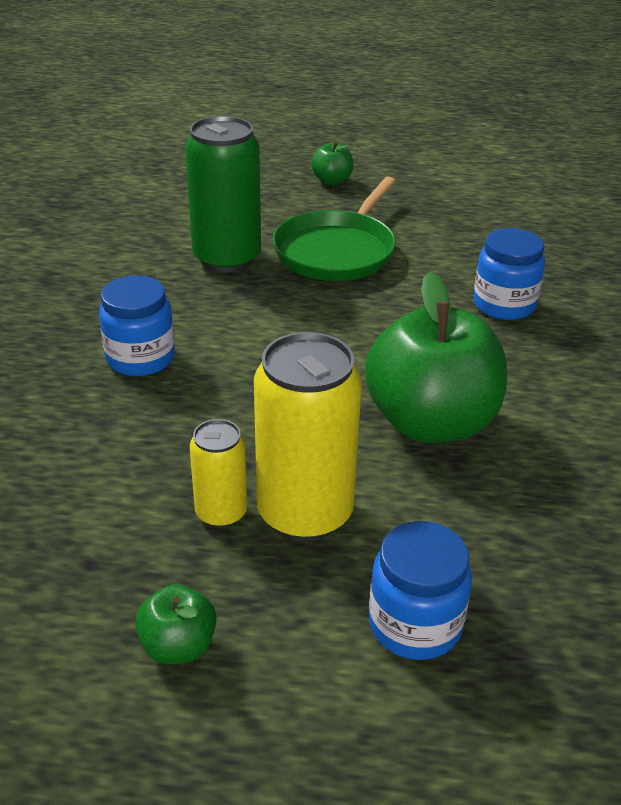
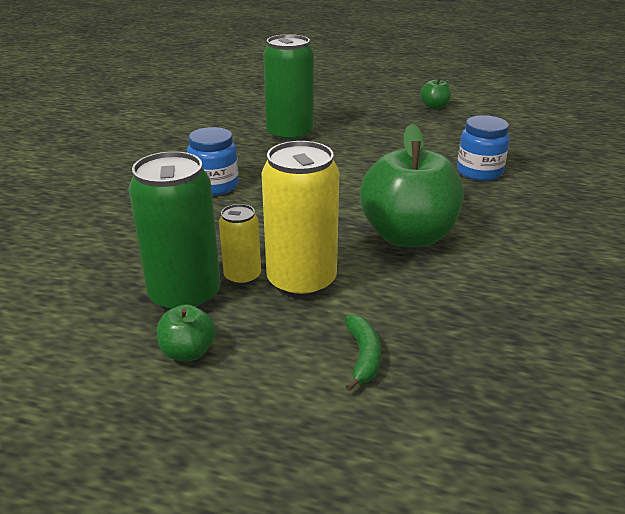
camera: 10 degrees right, 5 degrees down
(149, 554) = (185, 296): none -> green can
(332, 181) = (374, 97): green apple -> green apple (434, 107)
(337, 251) = (367, 135): green pan -> none
(415, 625) = (363, 356): blue jar -> green banana

